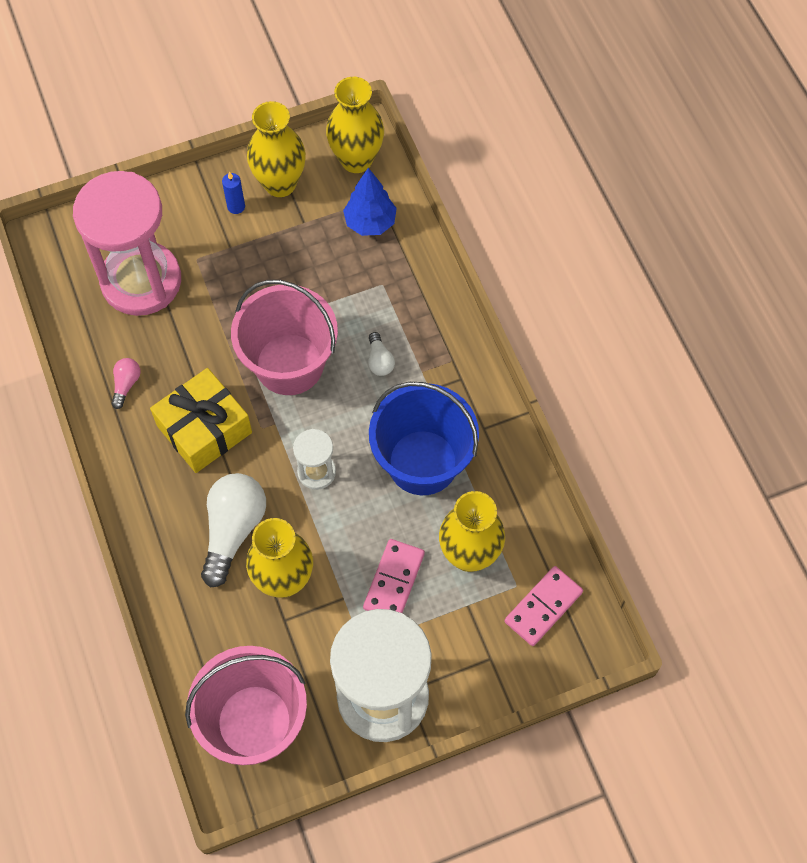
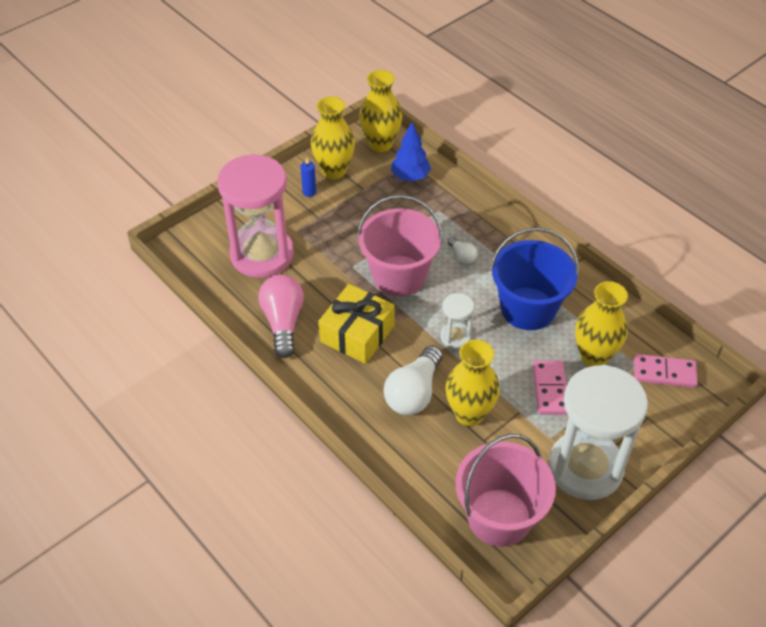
camera: 20 degrees left, 15 degrees down
(126, 384) = (283, 322): pink light bulb -> pink light bulb, size x2.10
(233, 530) = (413, 392): white light bulb -> white light bulb turned 150 degrees counterclockwise
(543, 607) = (664, 373): pink domino -> pink domino turned 75 degrees clockwise

